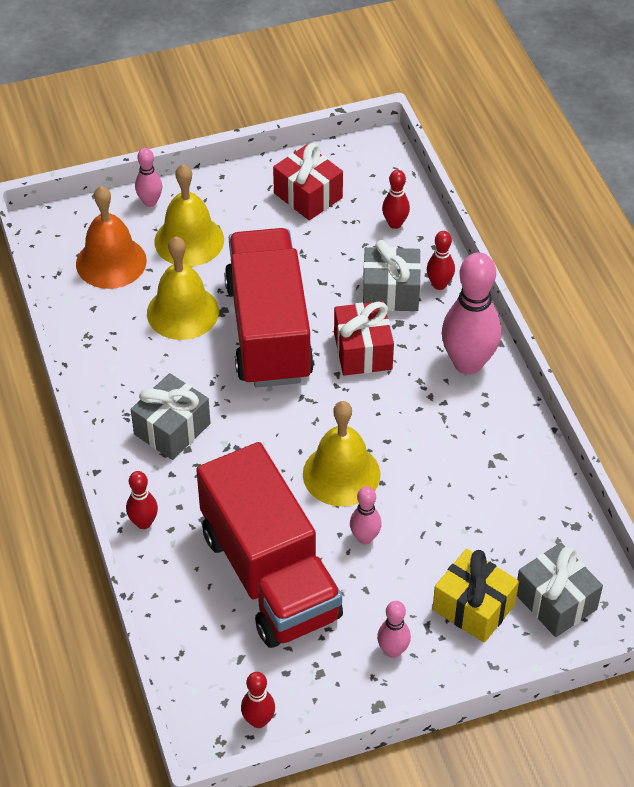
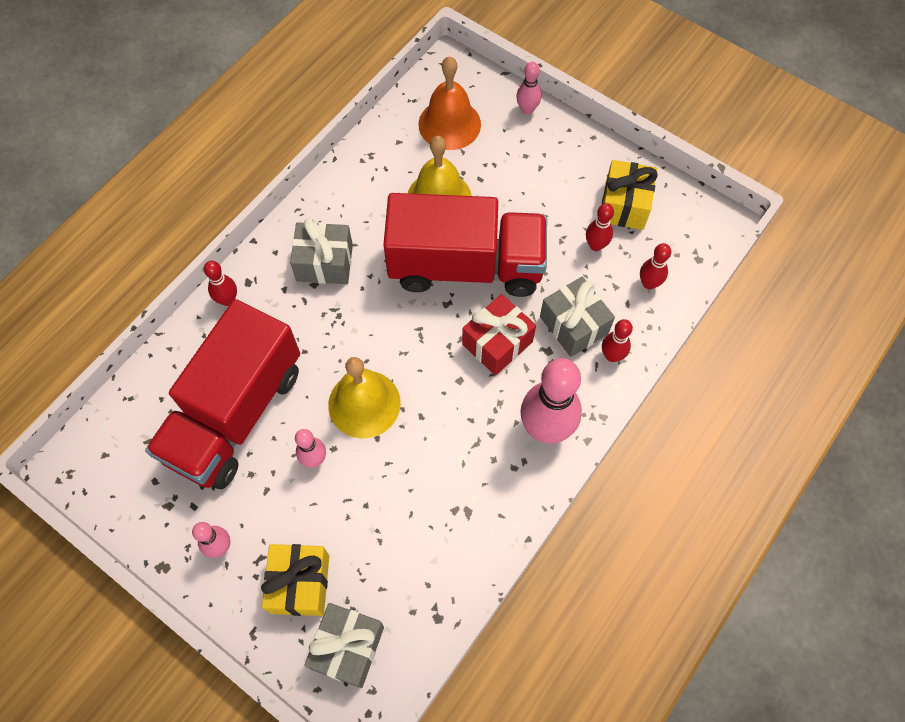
camera: 55 degrees right, 15 degrees up
(189, 240) = (511, 158): yellow bell -> none
(258, 720) = (100, 489): red bowling pin -> red bowling pin (595, 245)
(269, 331) = (465, 266): red truck -> red truck turned 45 degrees clockwise
(308, 195) = (624, 205): red gift -> yellow gift

